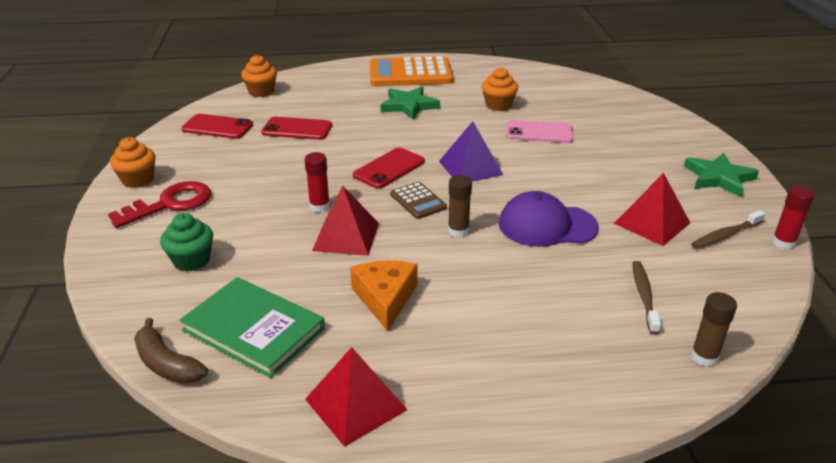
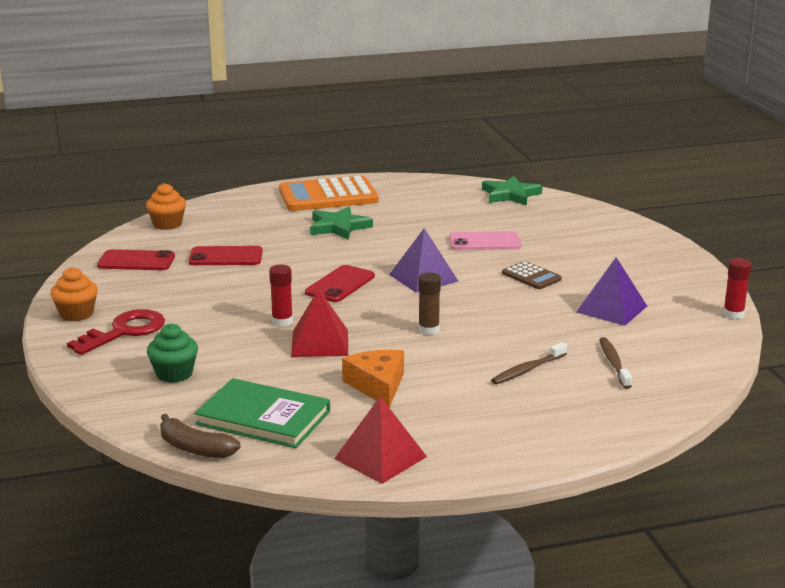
camera: 10 degrees left, 10 degrees down
(418, 201) = (380, 309): brown calculator -> brown calculator (531, 276)
(498, 105) = (435, 220): orange cupcake -> none
(547, 225) = (513, 319): purple cap -> none
(651, 223) = (611, 309): red pyramid -> purple pyramid
(704, 357) = (672, 399): brown glue stick -> none
(719, 178) = (669, 268): green star -> green star (510, 195)
(725, 235) = (680, 313): brown toothbrush -> brown toothbrush (527, 370)

